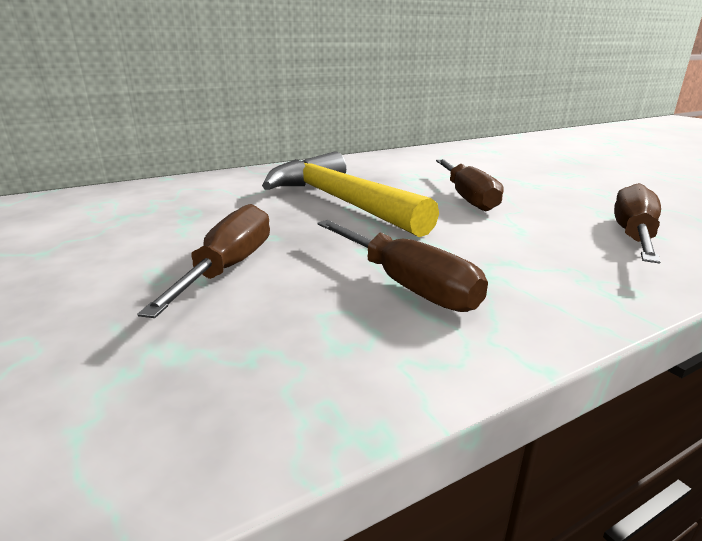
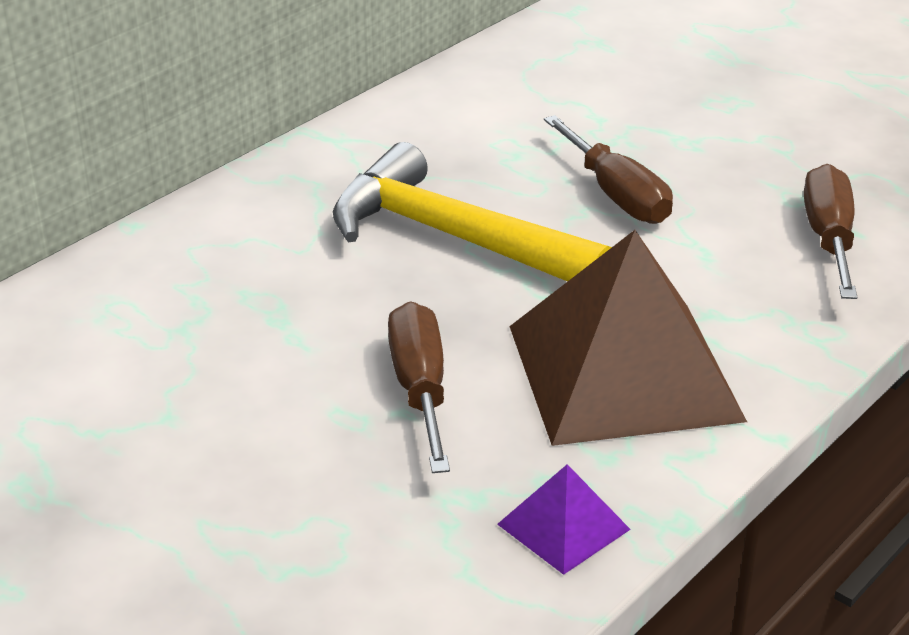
camera: 20 degrees left, 10 degrees up
(234, 405) = (563, 526): none -> purple pyramid
(407, 285) = (624, 372): brown screwdriver -> brown pyramid

